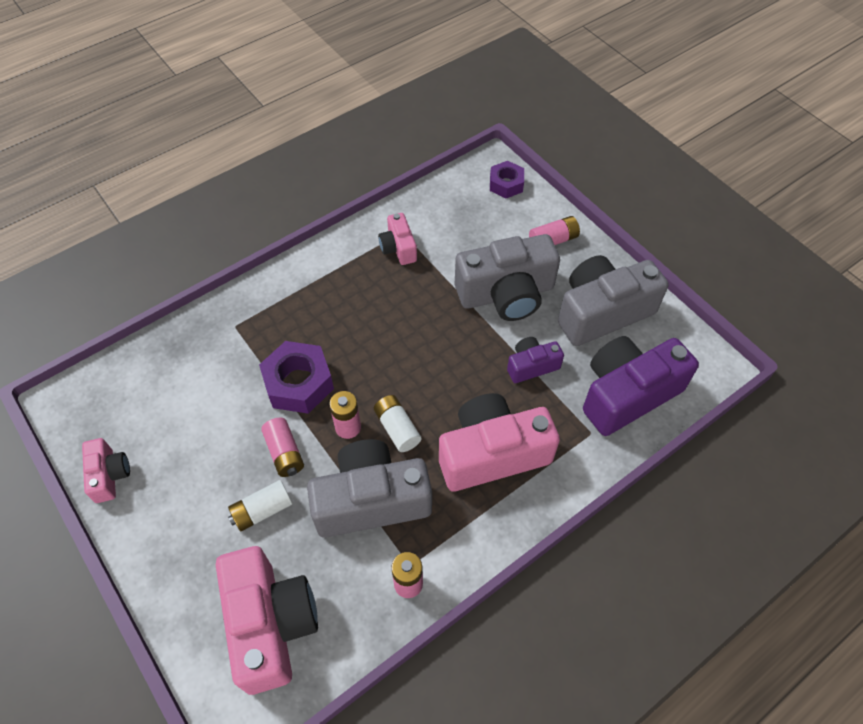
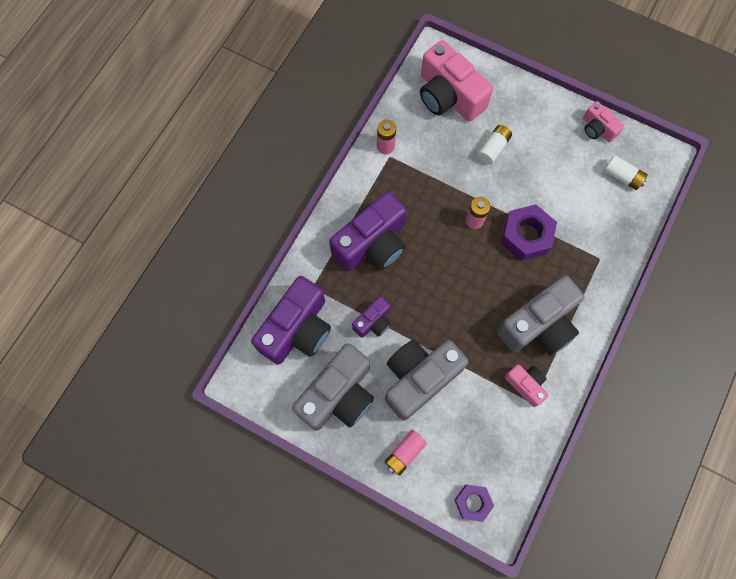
camera: 155 degrees right, 15 degrees up
(284, 453) = (503, 187): pink battery -> none
(371, 500) = (432, 182): grey camera -> grey camera (538, 325)
(397, 428) = (442, 234): white battery -> white battery (622, 177)
(492, 453) = (372, 244): pink camera -> purple camera

